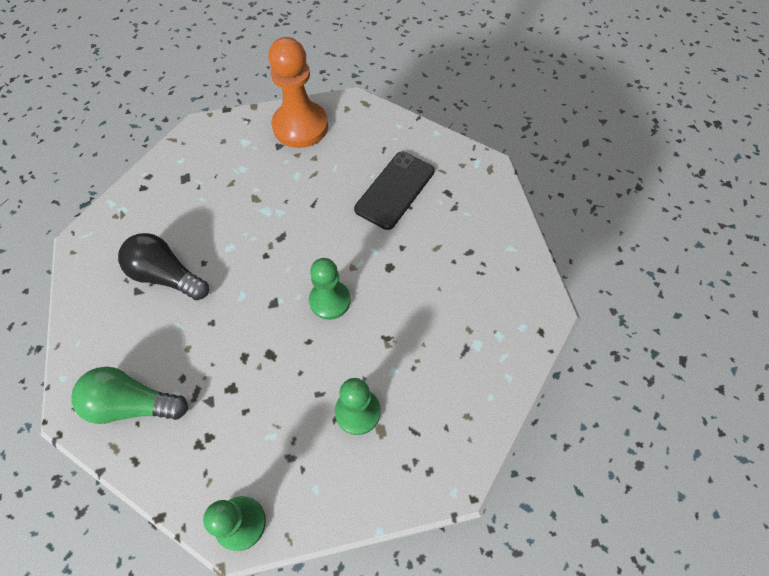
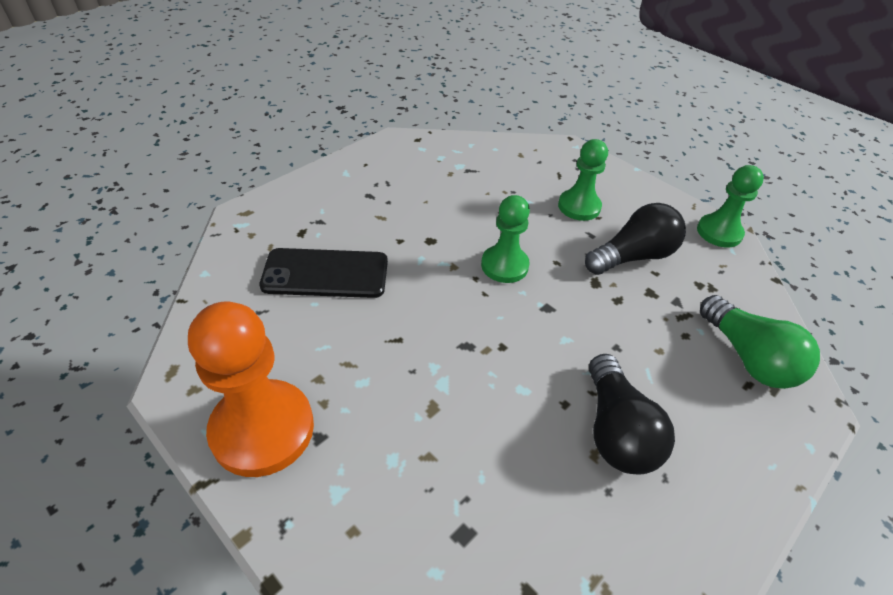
camera: 125 degrees left, 15 degrees down
(272, 407) = (633, 256): none -> black light bulb

